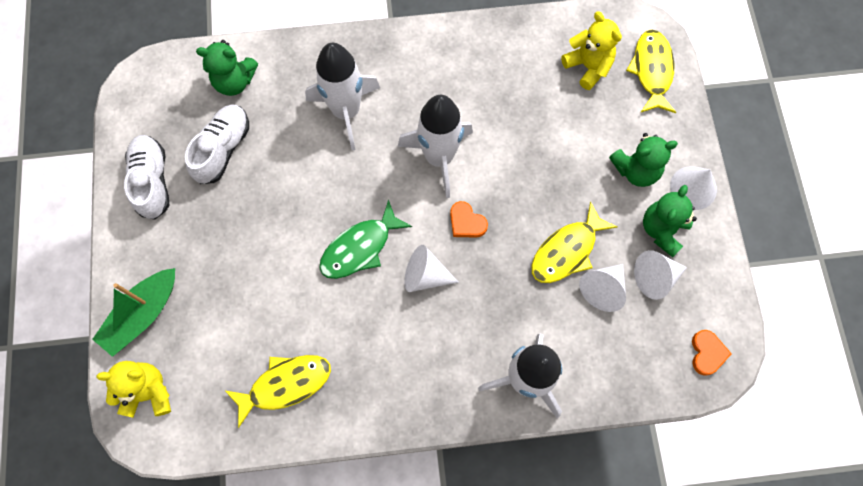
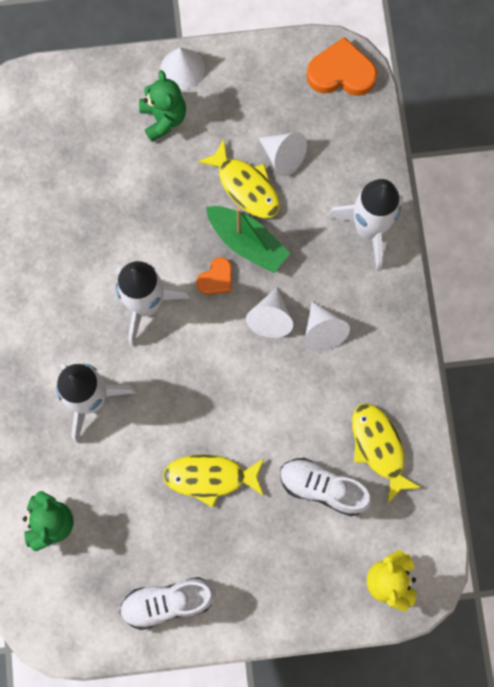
camera: 90 degrees left, 5 degrees up
(143, 315) = (313, 595): green boat -> green boat (247, 243)
(223, 149) = (132, 528): white shoe -> white shoe (323, 488)
(360, 248) = (242, 381): green fish -> none
(588, 66) = (48, 156): yellow teddy bear -> none
(652, 70) = (55, 95): yellow fish -> yellow fish (210, 477)
(655, 277) = (271, 110): white cone -> white cone (322, 331)
(662, 230) = (225, 100): green teddy bear -> none
(707, 353) = (341, 73): orange heart -> orange heart, size x1.73

